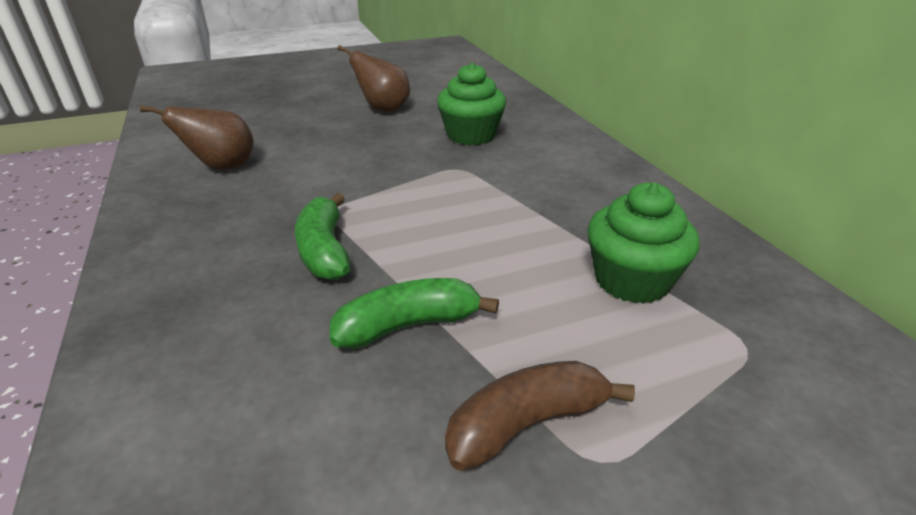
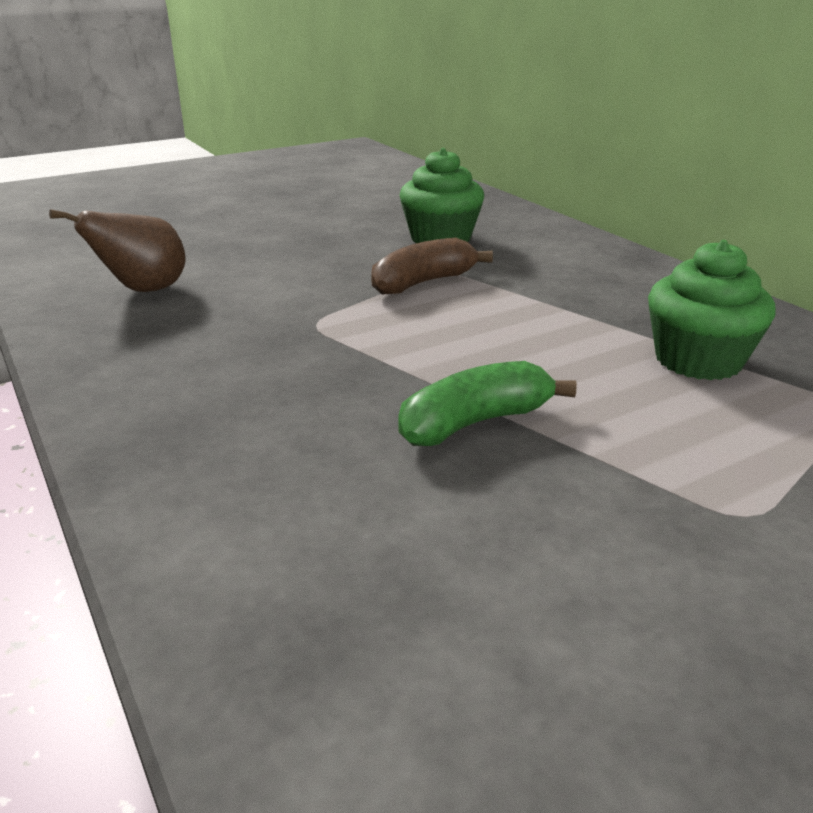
camera: 10 degrees left, 5 degrees down
(324, 251) = (331, 363): green banana -> none
(383, 109) = (315, 218): brown pear -> none
(526, 424) = (654, 493): brown banana -> brown banana (423, 282)

